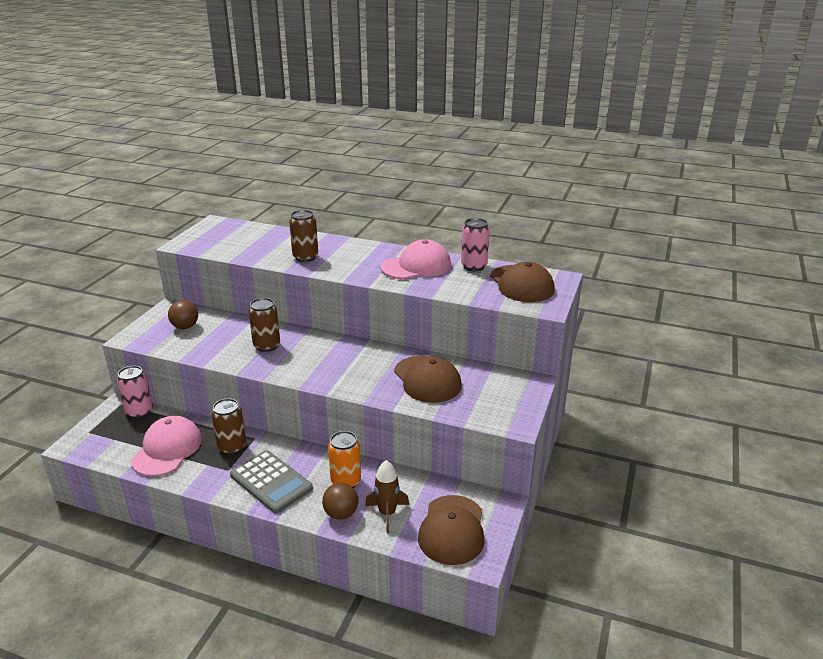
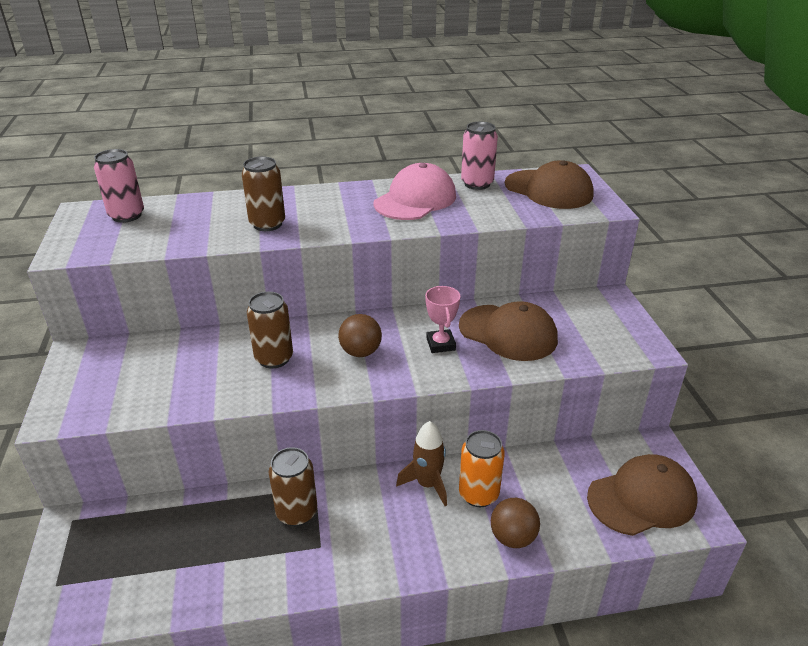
camera: 30 degrees left, 5 degrees up
(139, 412) = (113, 519): pink can -> pink can (127, 216)
(167, 449) = (207, 556): pink cap -> none
(185, 327) = (128, 371): brown ball -> brown ball (360, 352)
(271, 482) = (392, 537): grey calculator -> none
(374, 371) = (440, 344): none -> pink trophy
(387, 513) = (560, 512): brown rocket -> brown rocket (427, 484)
(452, 530) = (642, 498): brown cap -> brown cap turned 90 degrees counterclockwise

